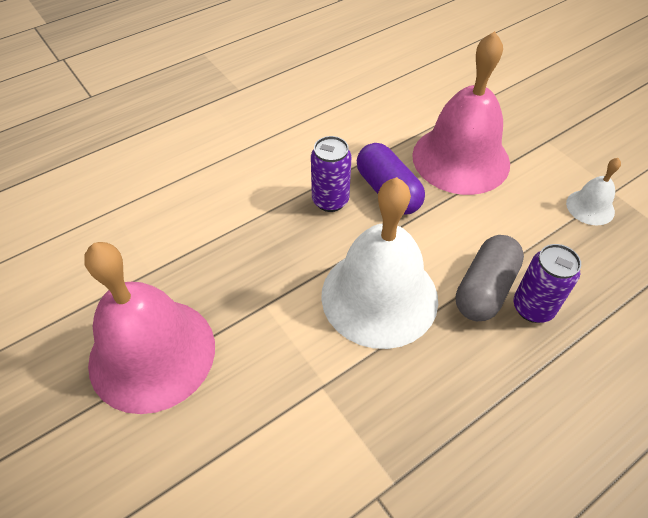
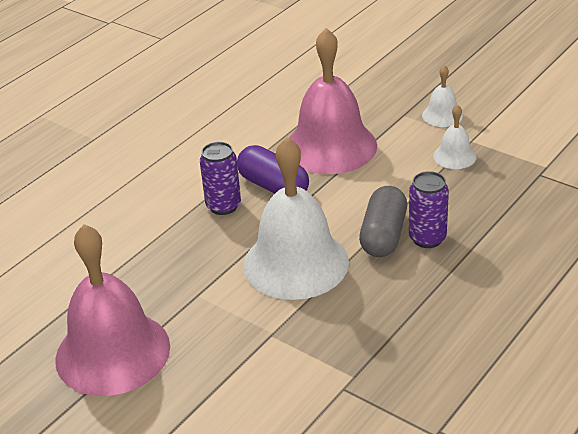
camera: 15 degrees left, 15 degrees down
(588, 152) = (442, 115): none -> white bell

